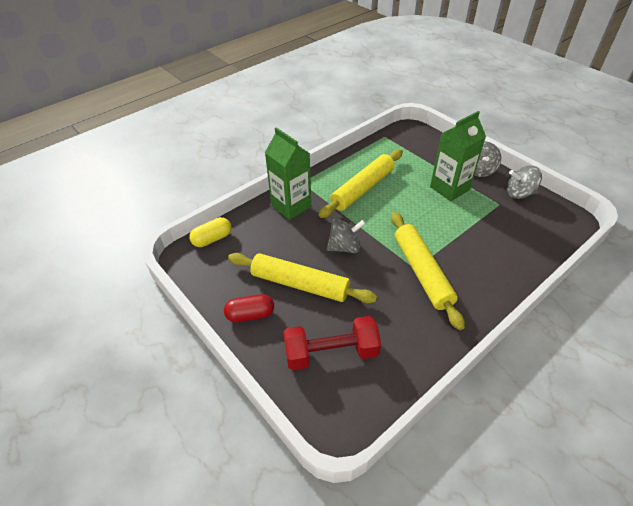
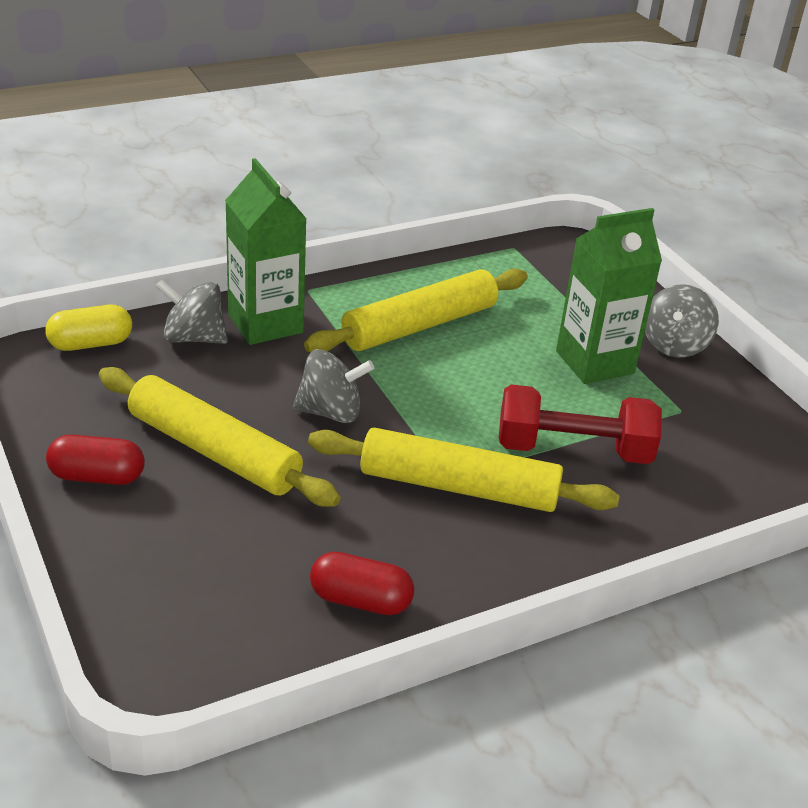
camera: 10 degrees right, 10 degrees down
(331, 353) = (212, 570): red dumbbell -> red dumbbell (573, 450)
(408, 349) = (360, 600): none -> red capsule
(422, 272) = (458, 486): yellow rolling pin -> yellow rolling pin turned 75 degrees counterclockwise
(519, 193) = (735, 402): grey spinning top -> grey spinning top (194, 338)

